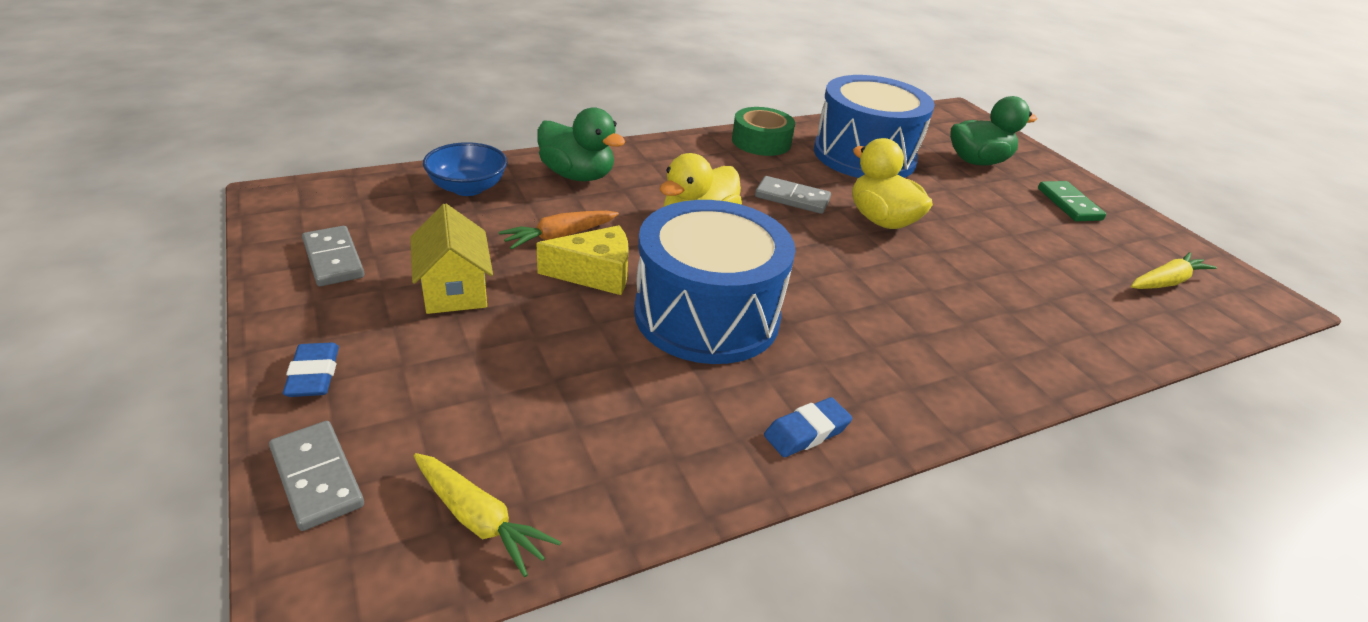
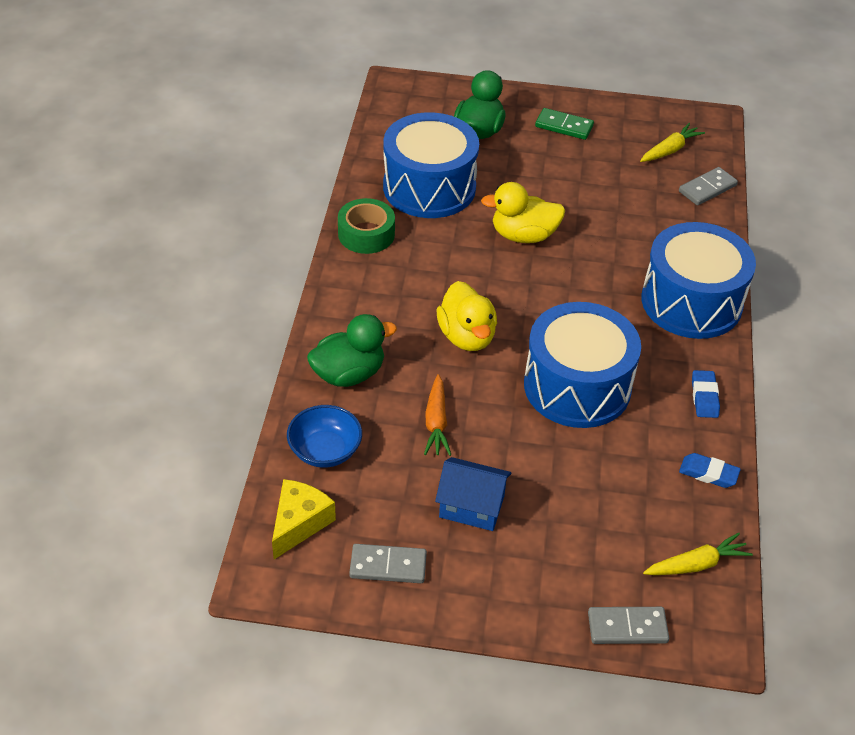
camera: 55 degrees left, 10 degrees up
(314, 375) = (529, 608): blue eraser -> blue eraser (708, 473)
(454, 289) = (471, 507): yellow house -> blue house
(595, 274) = (497, 422): yellow cheese -> yellow cheese (299, 523)
(792, 198) = (464, 265): grey domino -> grey domino (707, 188)
(956, 370) = (691, 302): none -> blue drum
(1166, 282) = (670, 150): yellow carrot -> yellow carrot turned 45 degrees clockwise

